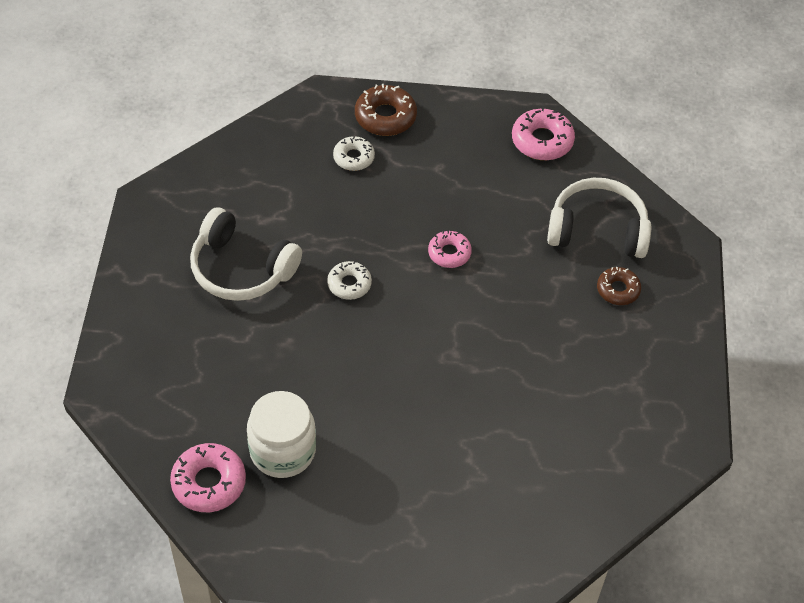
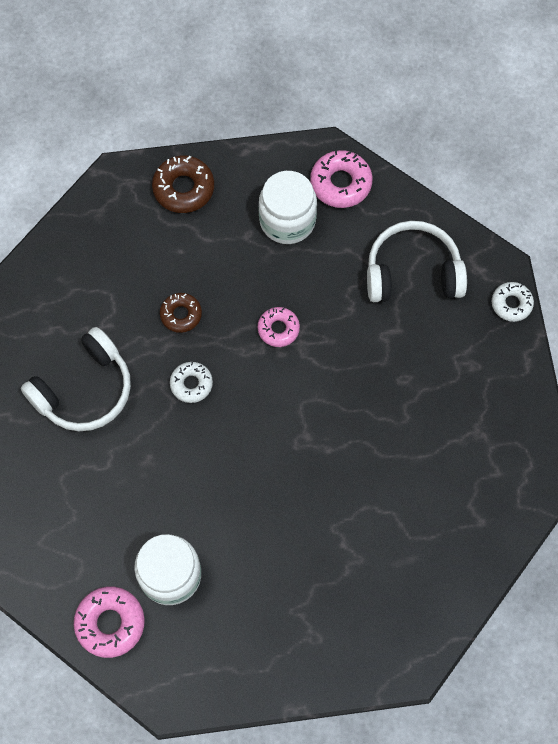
camera: 10 degrees left, 15 degrees up
(241, 269) = (84, 390): white headphones -> white headphones turned 60 degrees counterclockwise
(353, 157) = (163, 242): white donut -> white donut (511, 304)
(481, 162) = (287, 220): none -> white jar
(618, 290) = (444, 334): brown donut -> brown donut (181, 315)

